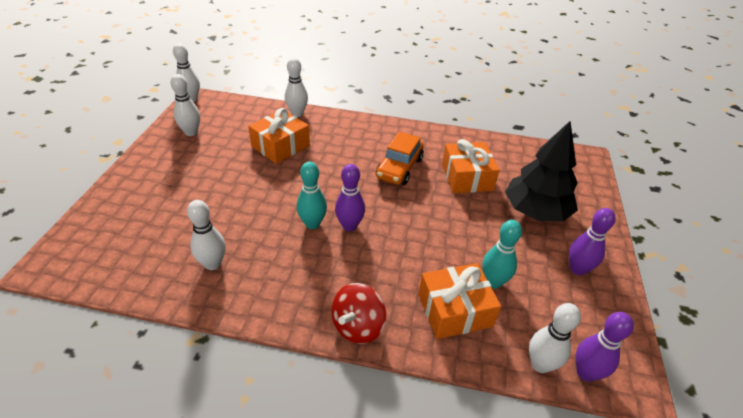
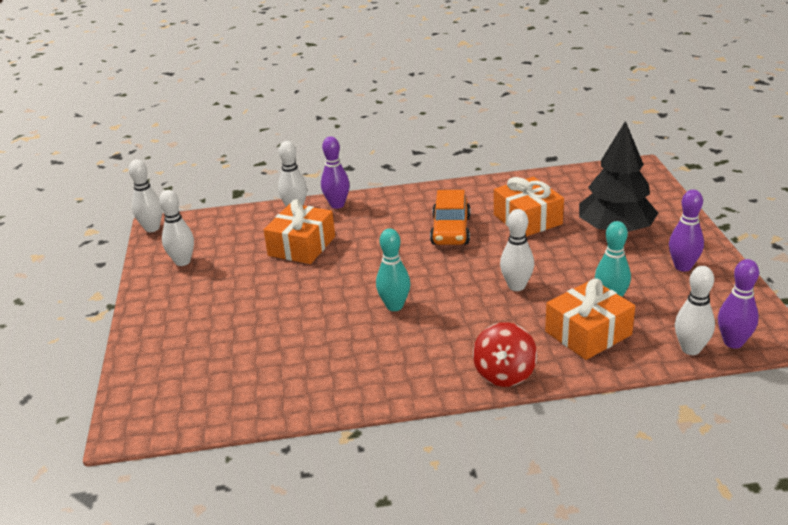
camera: 15 degrees left, 10 degrees down
(213, 264) = (315, 371): white bowling pin -> white bowling pin (516, 286)
(349, 226) = (435, 296): purple bowling pin -> purple bowling pin (337, 205)

